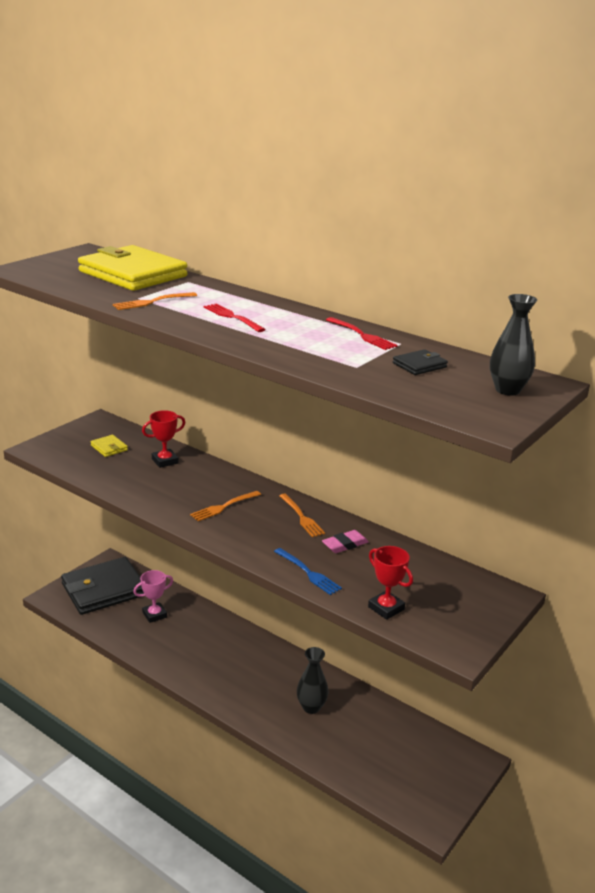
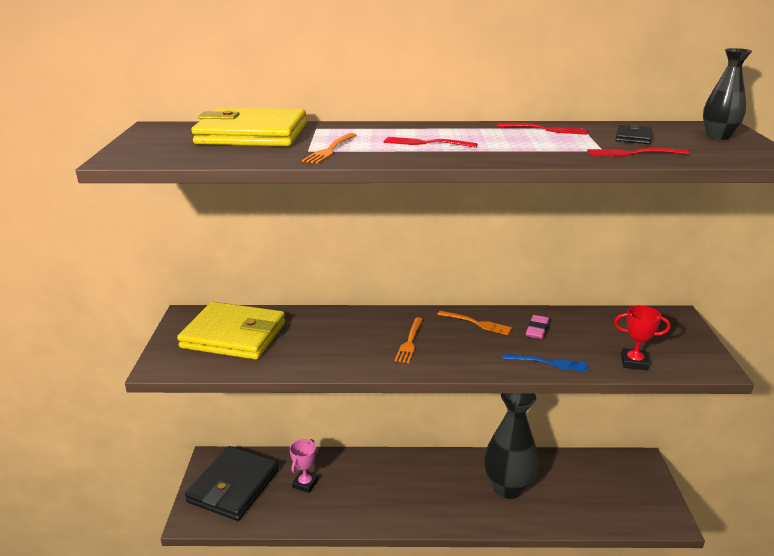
camera: 35 degrees left, 0 degrees up
(109, 448) = (234, 335): yellow wallet -> yellow wallet, size x2.50
(165, 461) = (303, 326): red trophy -> none
(311, 707) = (508, 487): black vase -> black vase, size x1.81
(373, 377) = (632, 153): none -> red fork

